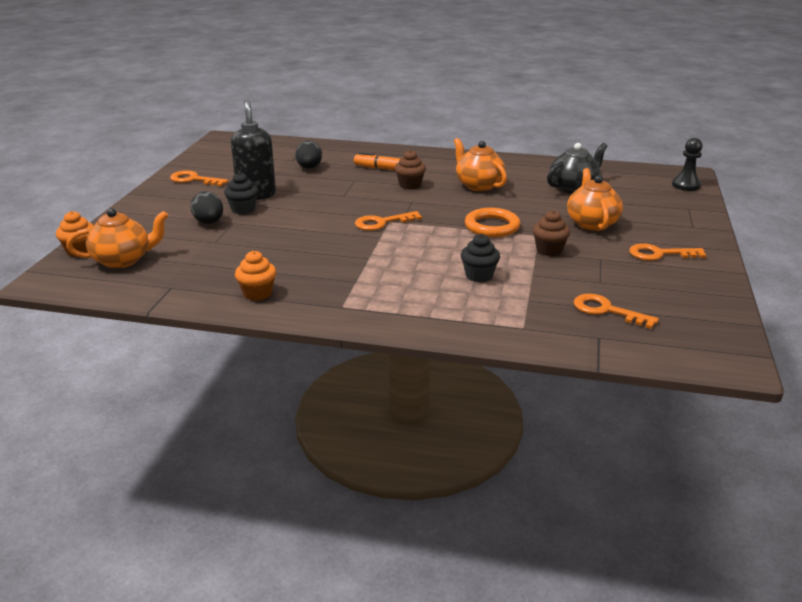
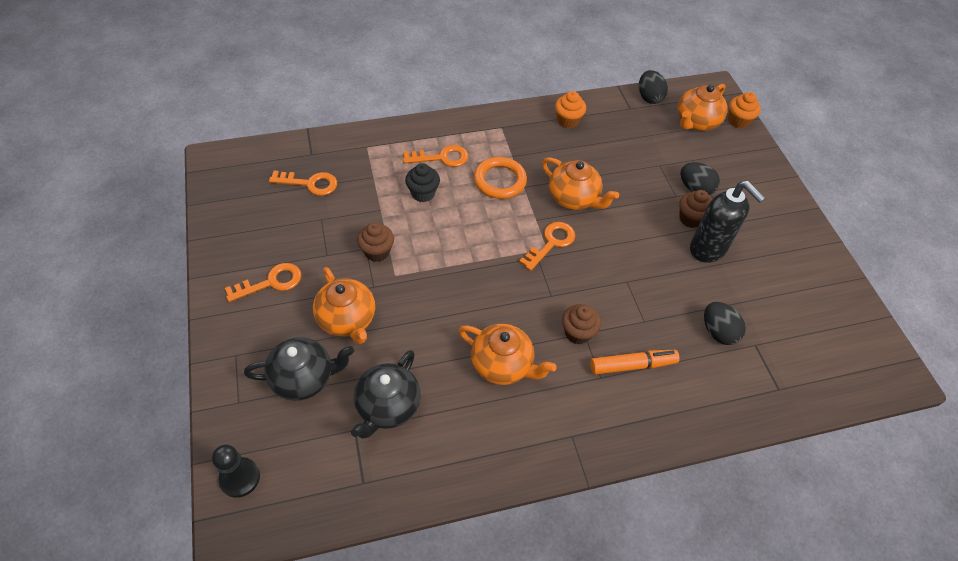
camera: 150 degrees right, 25 degrees up
(133, 291) = (649, 97): none -> black egg
(194, 180) = (797, 255): orange key -> orange key (441, 158)
(243, 209) = (690, 219): black cupcake -> brown cupcake
(329, 240) = (574, 198): none -> orange teapot
(492, 226) = (446, 274): orange ring -> orange ring (500, 181)
(635, 207) = (304, 378): none -> black teapot

